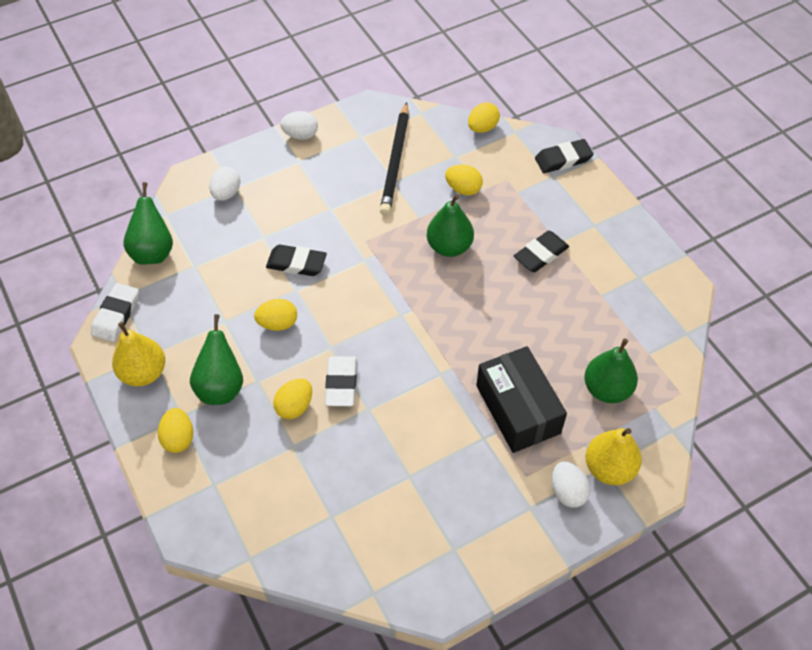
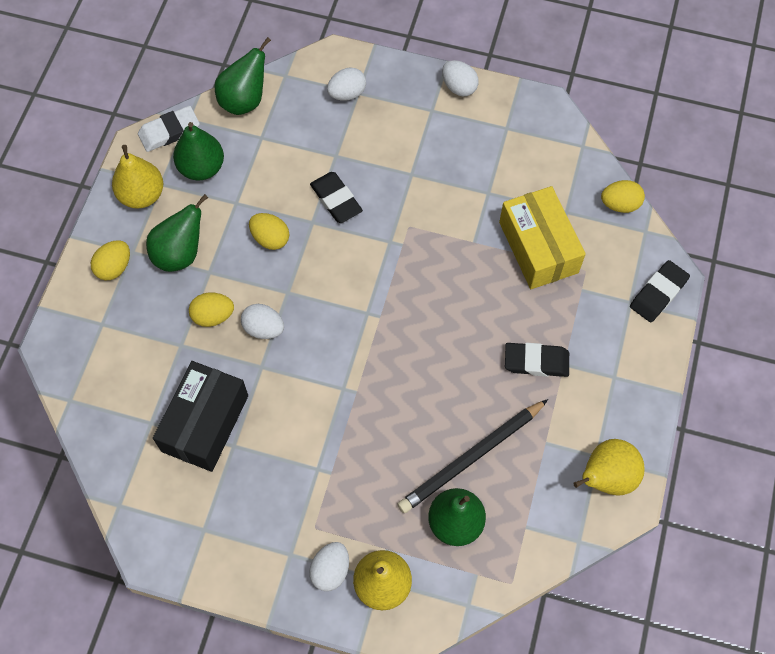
camera: 45 degrees right, 10 degrees up
(341, 383) = (264, 328): white eraser -> white egg
(396, 161) = (510, 175): black pencil -> black pencil (472, 458)
(449, 247) = (468, 289): green pear -> green pear (202, 168)
(463, 189) = (538, 247): yellow egg -> yellow box
(517, 409) = (368, 471): black box -> black box (205, 423)
(563, 159) = (658, 293): black eraser -> black eraser turned 75 degrees counterclockwise
(658, 284) = (606, 477): none -> yellow pear

